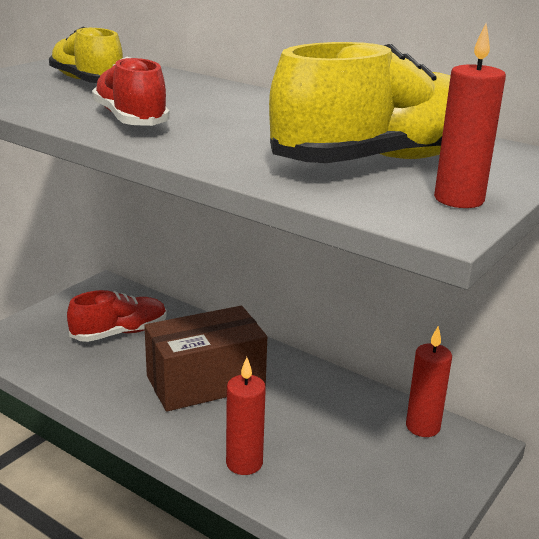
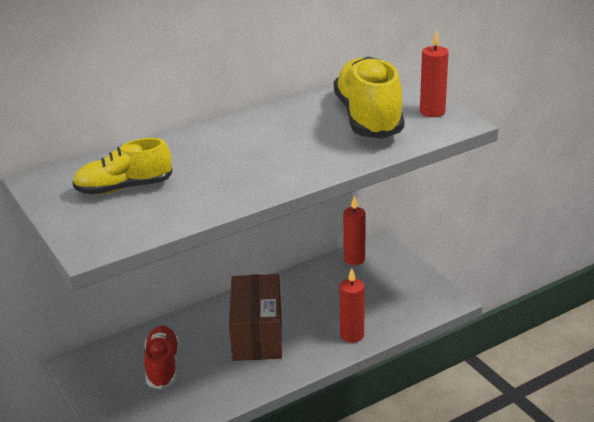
camera: 65 degrees left, 5 degrees up
(131, 120) = (242, 180): red shoe -> none

